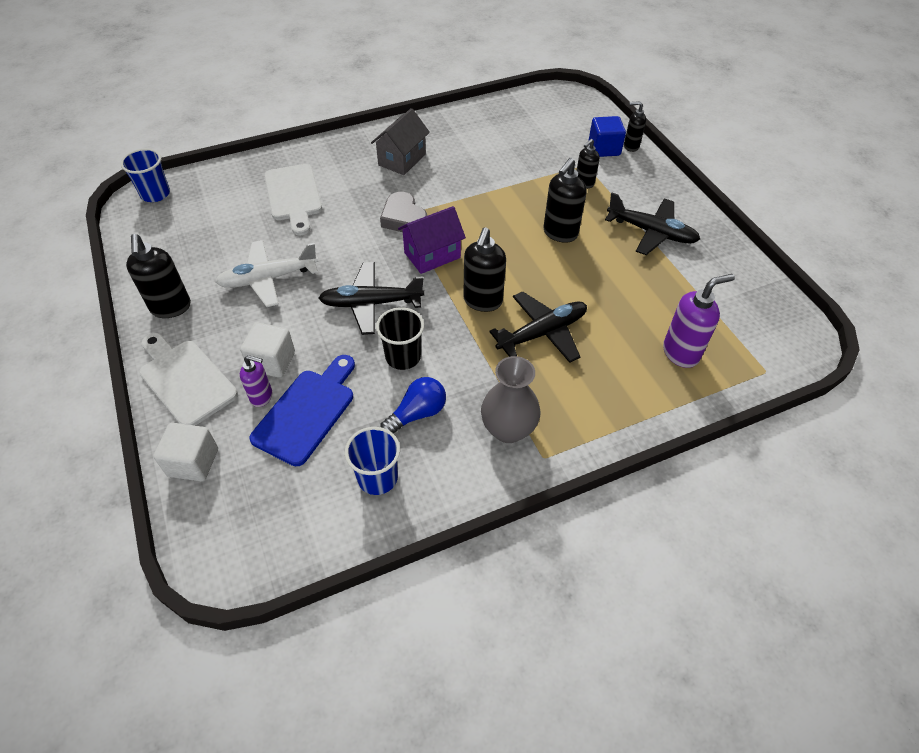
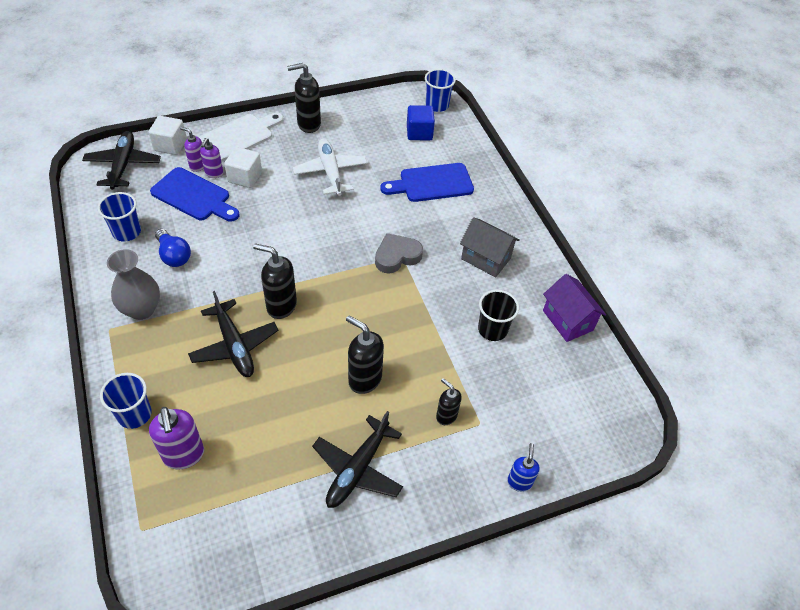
camera: 90 degrees right, 0 degrees up
(244, 419) = (197, 166): none -> purple soap dispenser
(294, 196) = (432, 183): white cutting board -> blue cutting board
(371, 303) = (292, 232): black plane -> black plane (123, 165)
(403, 357) = (231, 249): black cup -> black cup (492, 329)
(432, 255) = (345, 274): purple house -> purple house (568, 320)
(604, 149) = (512, 450): blue cube -> blue cube (419, 133)
(631, 146) = (519, 482): black soap dispenser -> blue soap dispenser
(649, 404) = (134, 414): none -> blue cup

